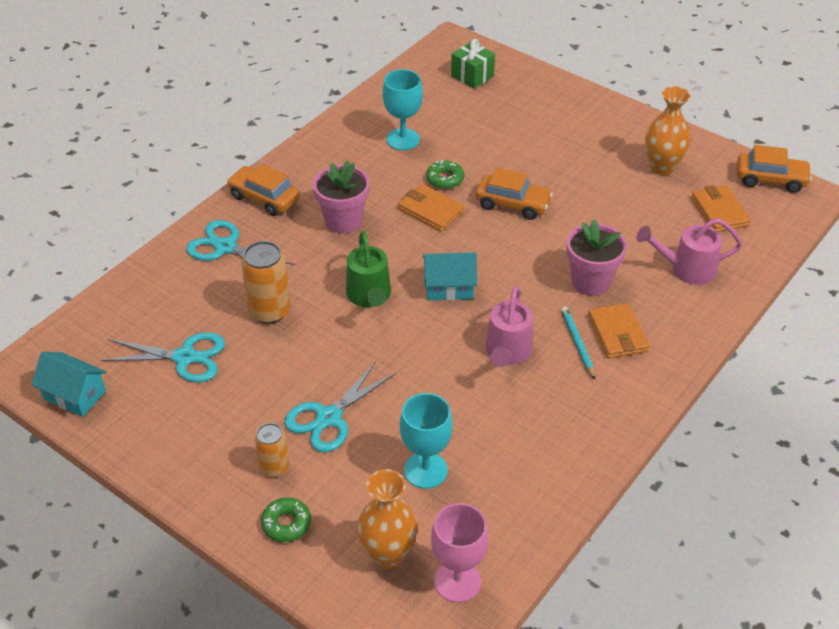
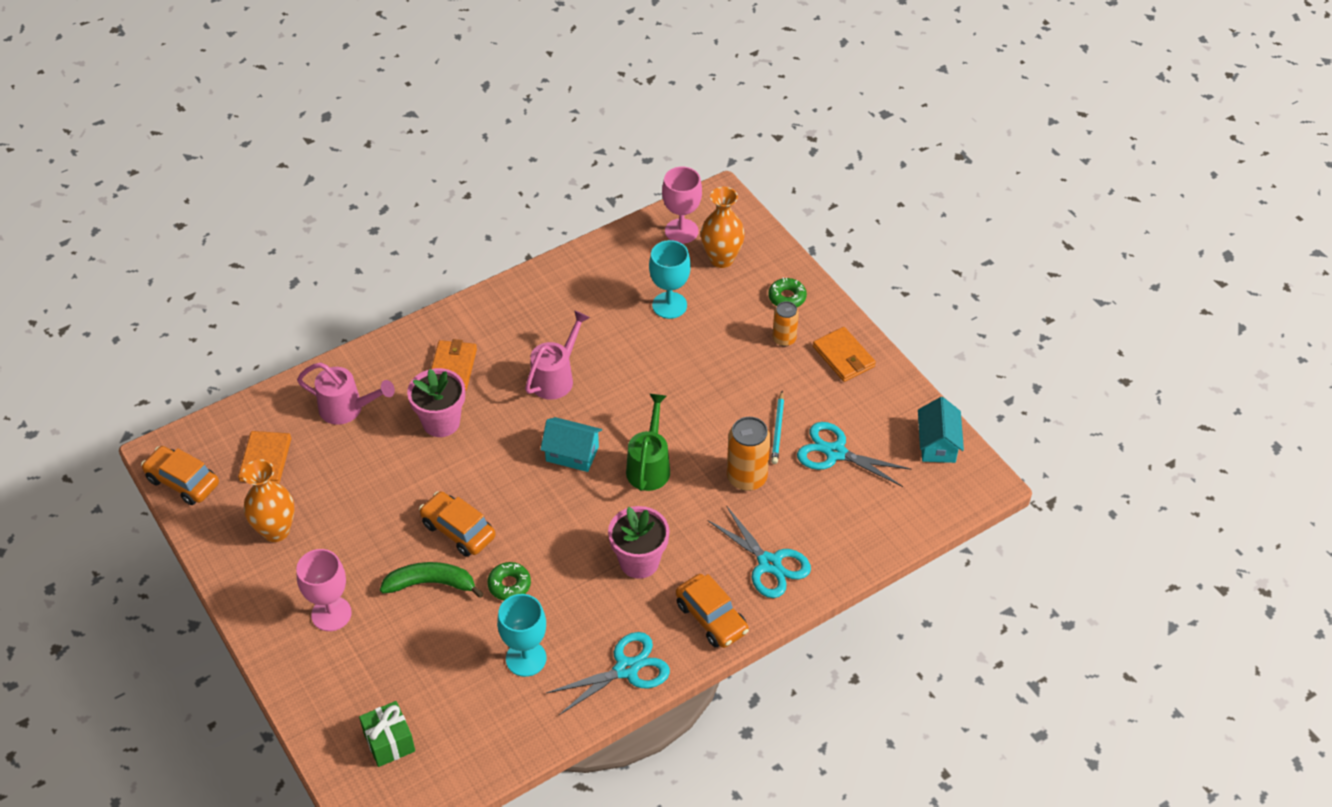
camera: 160 degrees left, 5 degrees up
(74, 395) = (937, 444): turquoise house -> turquoise house turned 45 degrees clockwise
(329, 418) = (728, 365): turquoise scissors -> turquoise scissors (626, 669)
(431, 210) = (544, 548): orange wallet -> orange wallet (843, 357)
(509, 165) = (431, 583): none -> green banana
(571, 129) = (331, 614): none -> pink goblet
(577, 343) = (492, 369): turquoise pencil -> turquoise pencil (778, 430)

